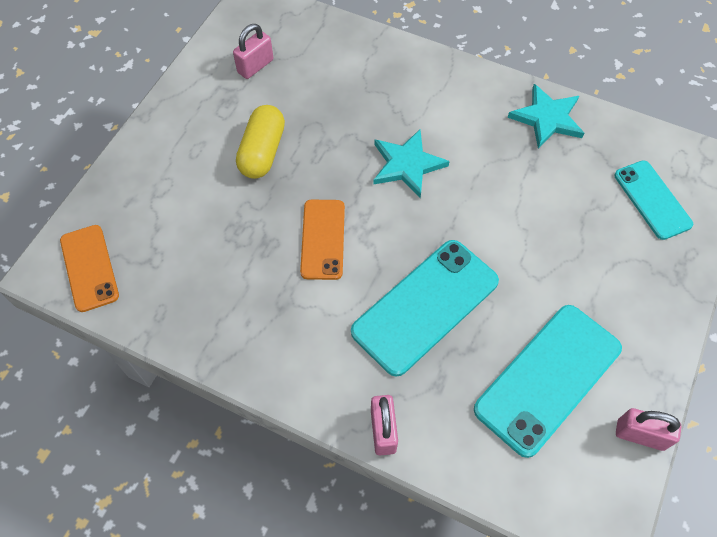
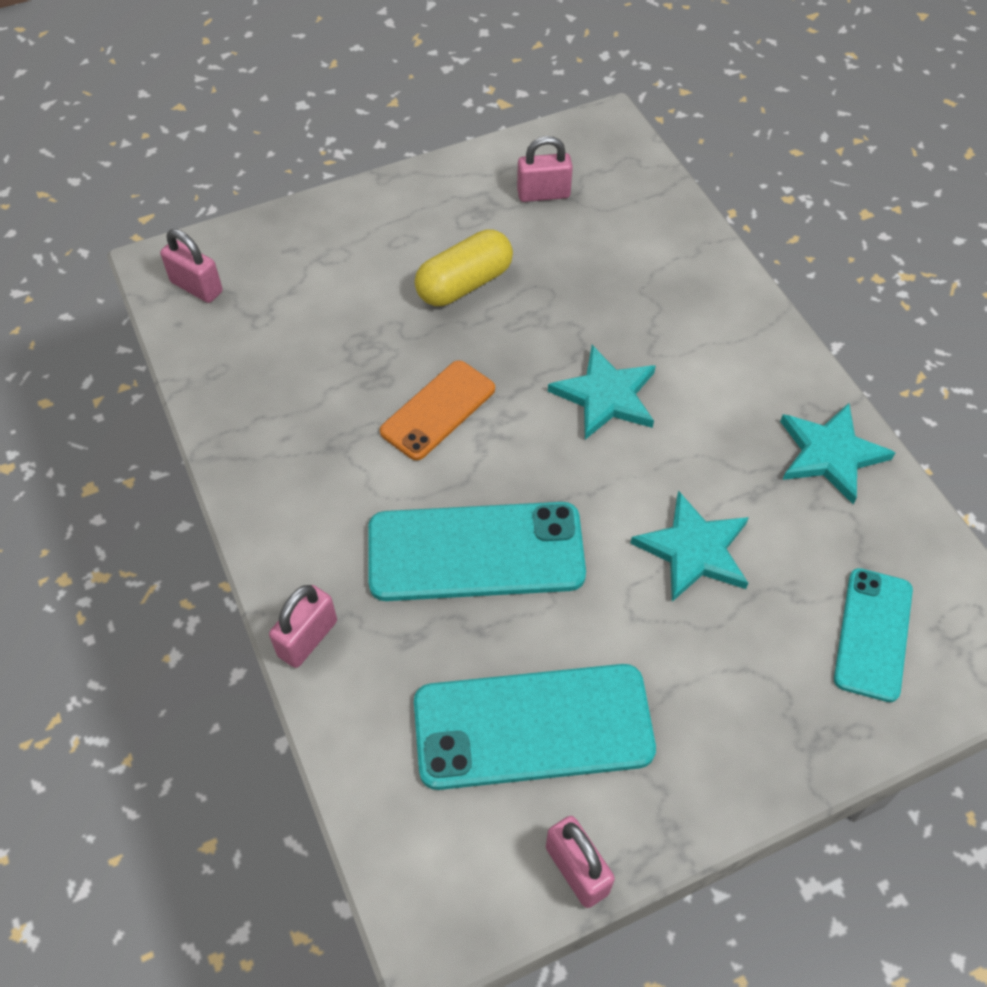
camera: 40 degrees right, 5 degrees down
(89, 268) = (196, 287): orange phone -> pink padlock
(533, 219) = (694, 550): none -> turquoise star

